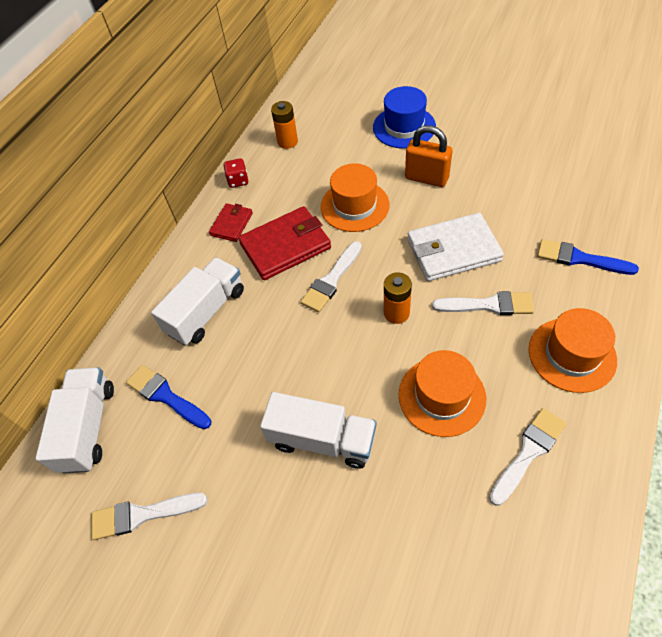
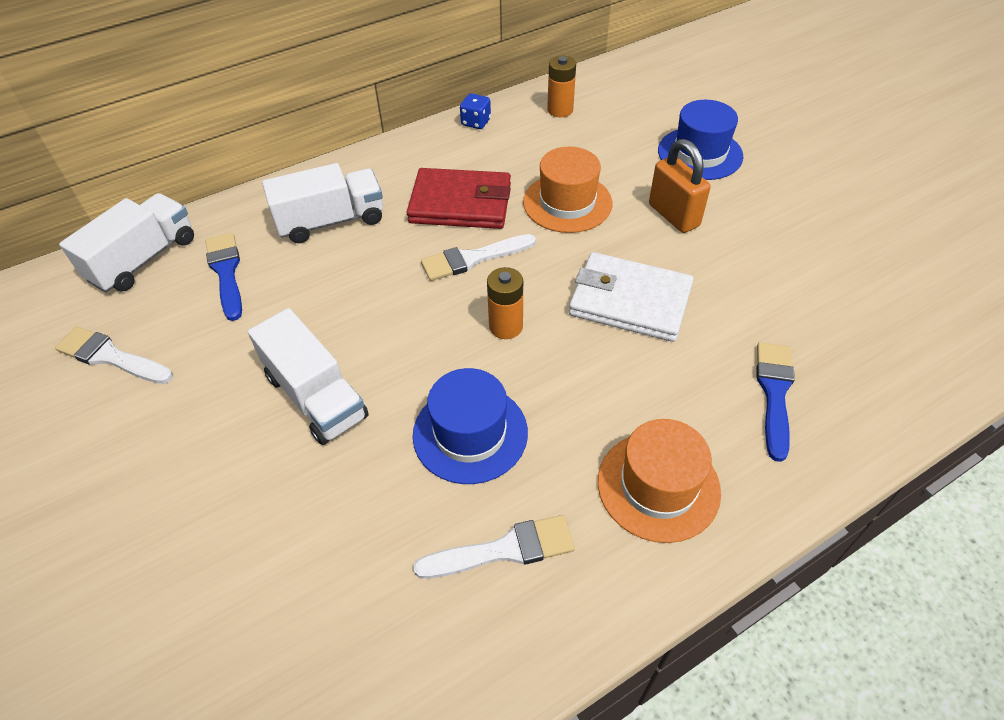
camera: 30 degrees right, 5 degrees down
(231, 224) = (430, 158): red wallet -> none
(238, 181) = (476, 122): red dice -> blue dice
(442, 396) = (470, 433): orange hat -> blue hat
(488, 305) = (613, 377): white brush -> none
(579, 258) = (774, 393): blue brush -> blue brush turned 45 degrees clockwise

